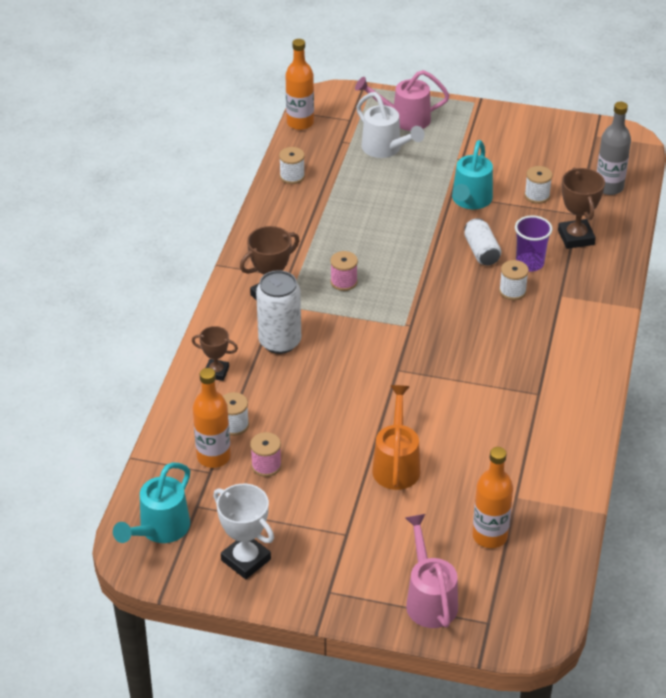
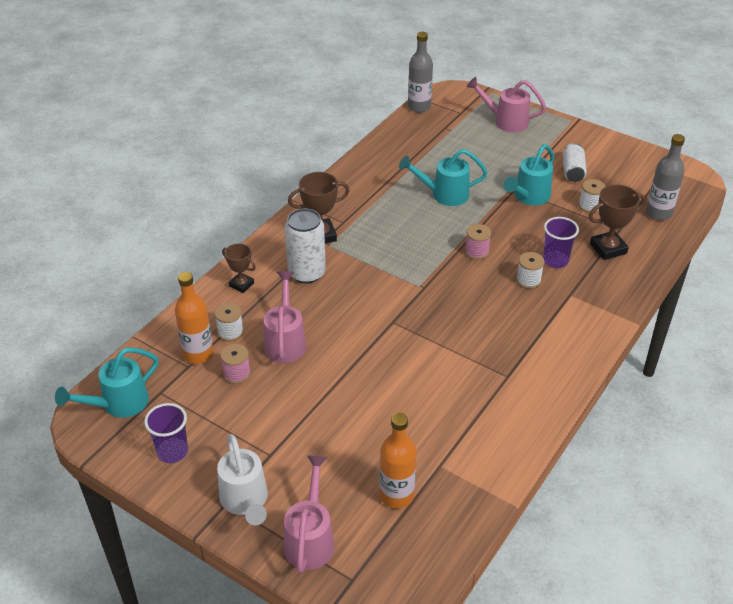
camera: 20 degrees right, 0 degrees up
(246, 560) = (172, 452): white trophy -> purple cup
(292, 176) = (390, 145): white spool -> none
(298, 419) = (285, 341): none -> pink watering can
(300, 123) = (419, 107): orange bottle -> grey bottle
(344, 282) = (386, 237): pink spool -> pink spool (476, 252)
(380, 219) = (444, 194): none -> turquoise watering can
(385, 149) = (478, 141): white watering can -> white watering can (245, 501)
(396, 465) = (347, 405): orange watering can -> none
(481, 251) = (517, 241): white can -> white can (572, 171)
(576, 237) = (608, 248): brown trophy -> brown trophy turned 60 degrees clockwise

